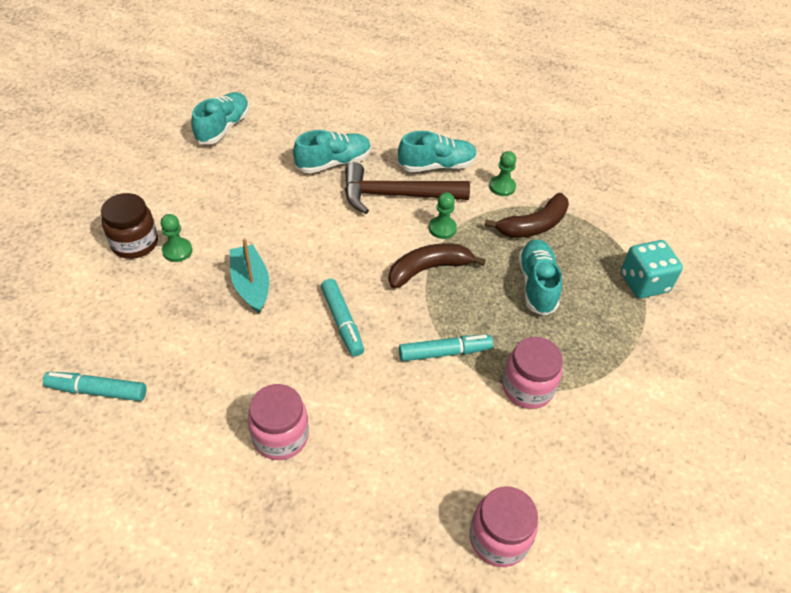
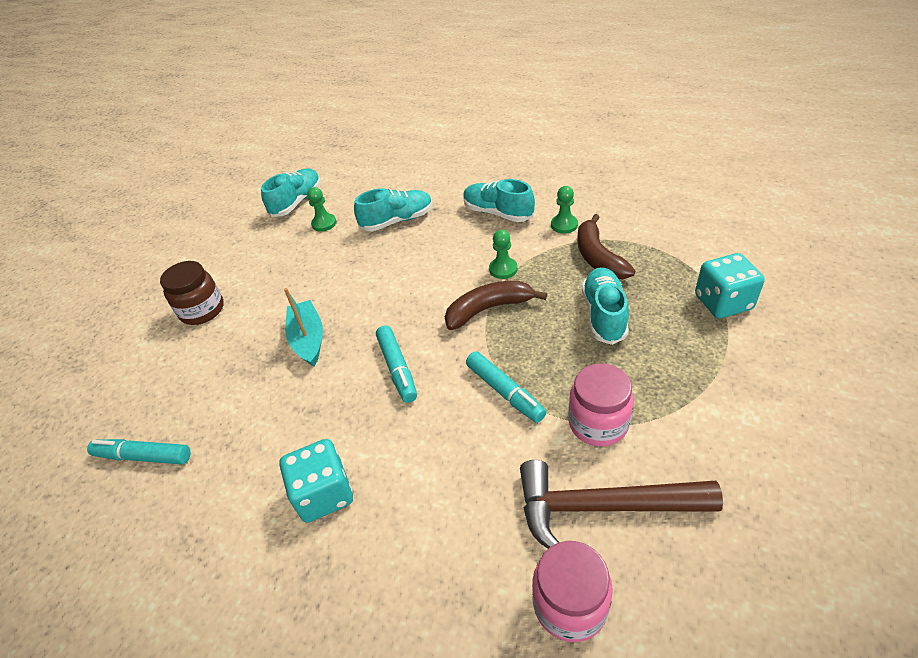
camera: 10 degrees right, 5 degrees down
(177, 251) = (241, 314): green pawn -> green pawn (324, 223)
(280, 436) = (324, 494): pink jar -> turquoise dice
(396, 195) = (457, 243): brown hammer -> brown hammer (601, 507)
(436, 166) = (498, 213): turquoise shoe -> turquoise shoe turned 135 degrees counterclockwise
(444, 352) = (505, 391): turquoise marker -> turquoise marker turned 60 degrees clockwise
(533, 225) = (598, 257): brown banana -> brown banana turned 105 degrees clockwise

